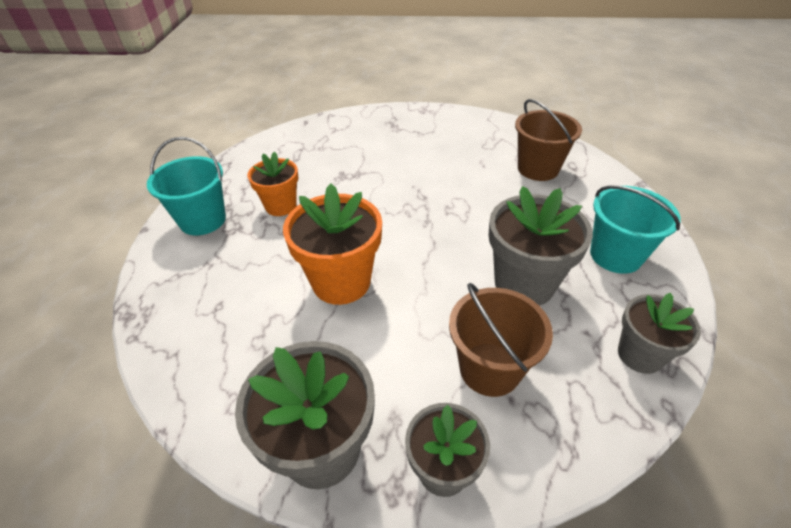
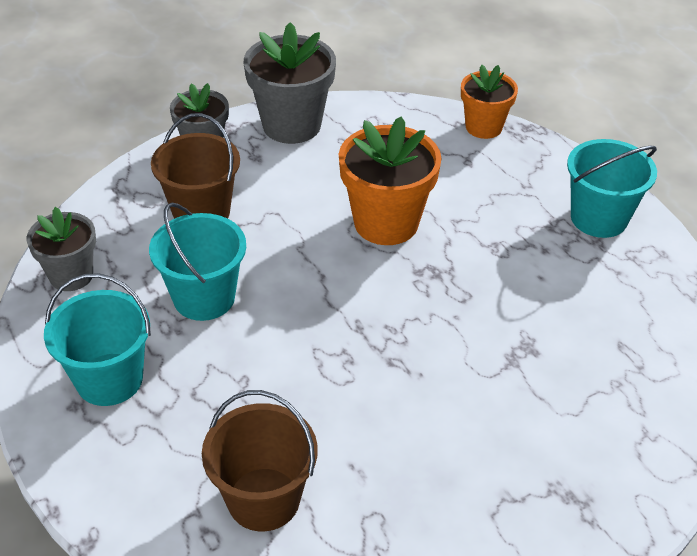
camera: 145 degrees right, 0 degrees up
(281, 206) = (544, 270): orange flower pot -> orange flower pot (483, 127)
(524, 284) = (204, 297): grey flower pot -> turquoise bucket

